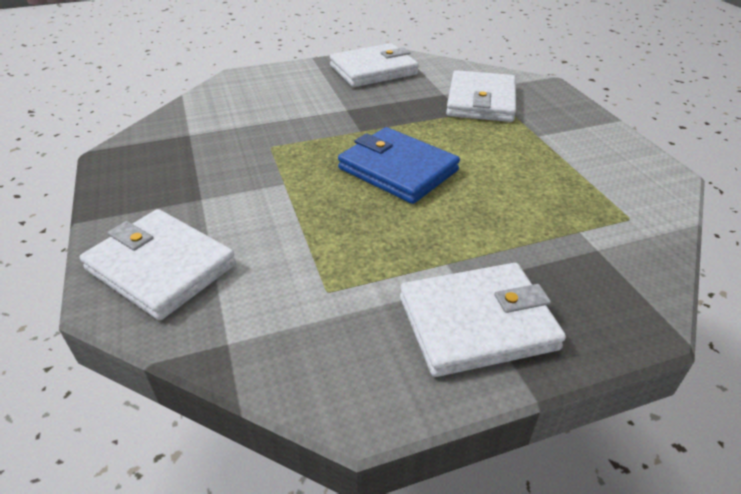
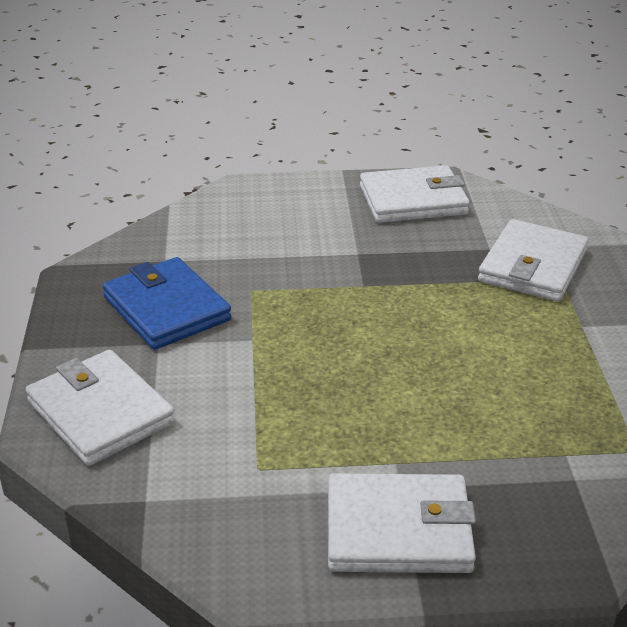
camera: 15 degrees right, 5 degrees down
(398, 170) = (387, 344): blue wallet -> blue wallet (166, 309)

